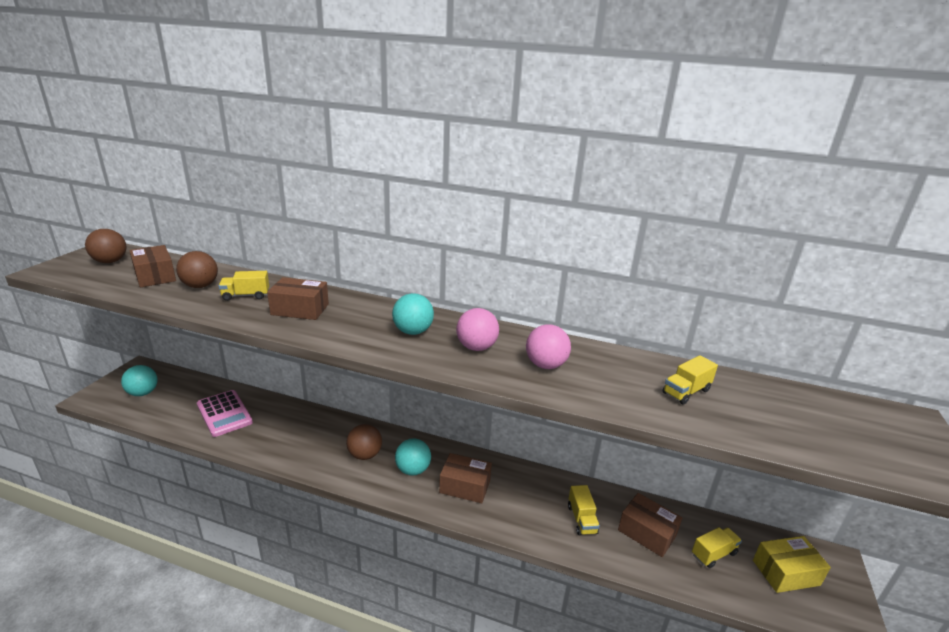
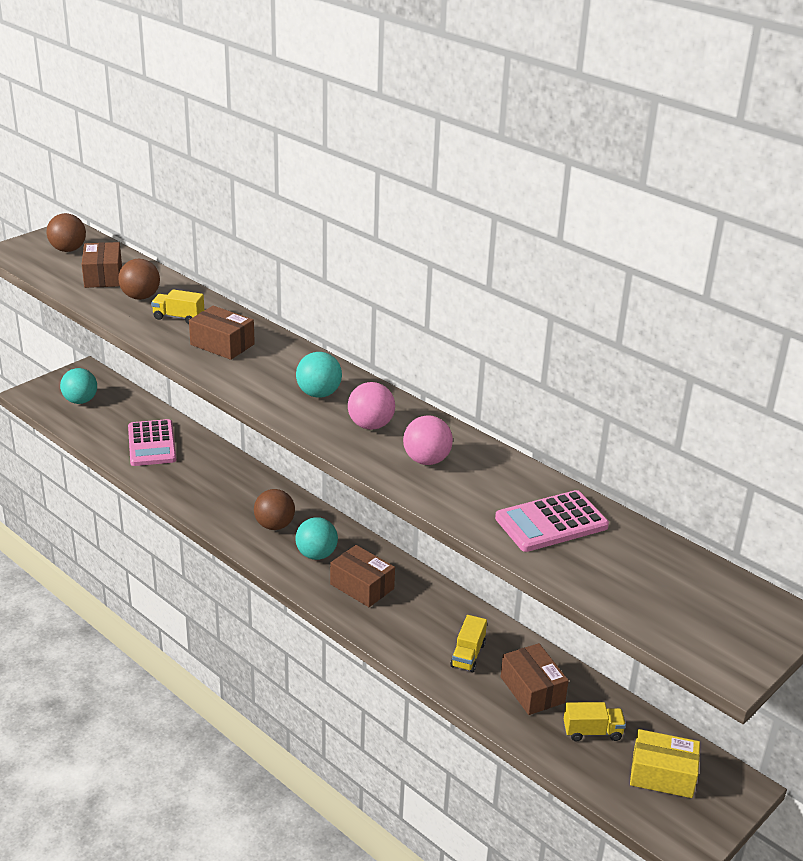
camera: 25 degrees right, 5 degrees up
(686, 392) = (551, 522): yellow truck -> pink calculator

